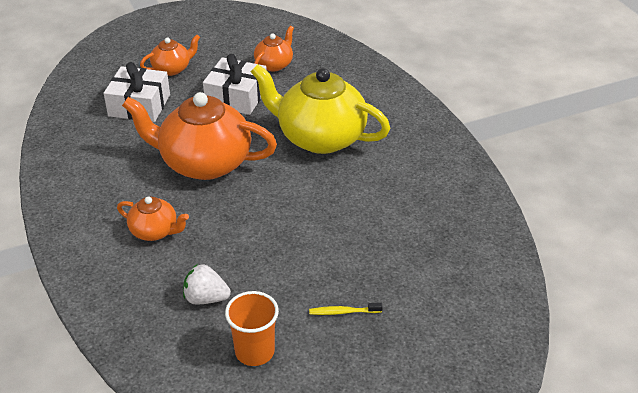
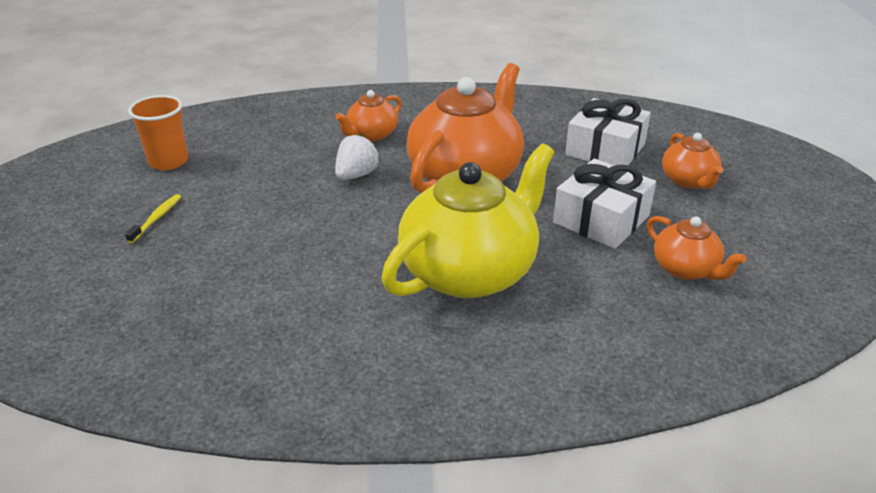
camera: 110 degrees right, 5 degrees down
(206, 298) = (257, 148): white strawberry -> white strawberry (356, 175)

